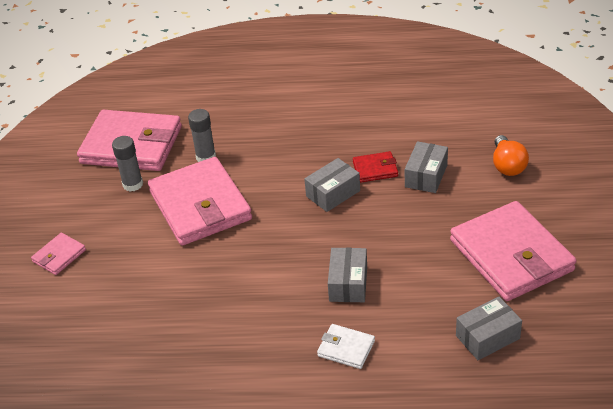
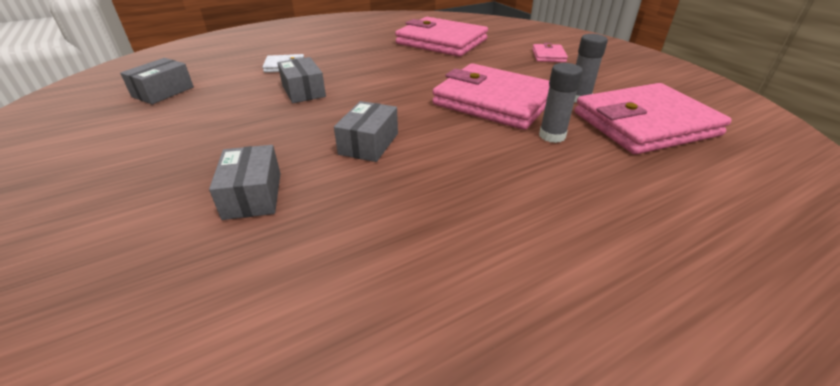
camera: 145 degrees right, 5 degrees down
(375, 169) = (332, 183): red wallet -> none
(507, 165) = (107, 251): orange light bulb -> none
(511, 255) = (127, 145): pink wallet -> pink wallet (441, 42)

